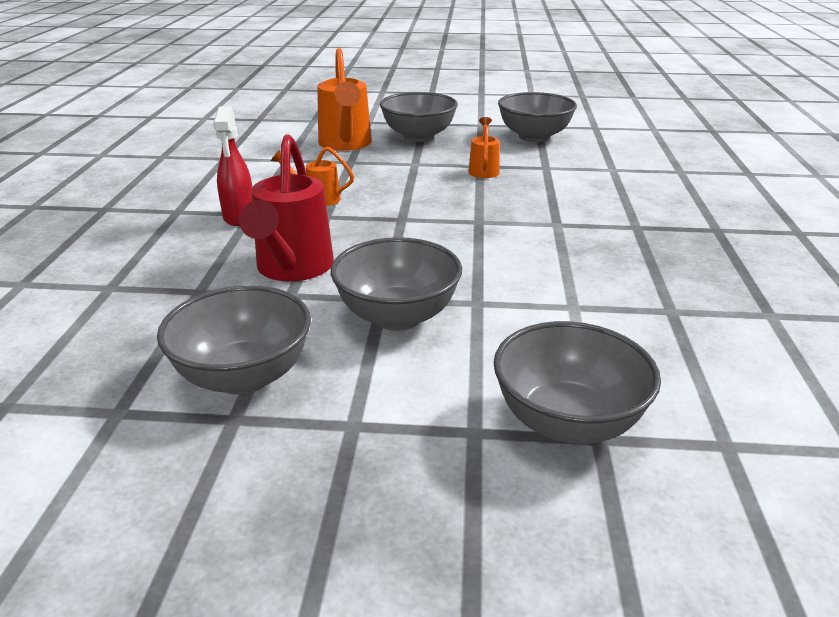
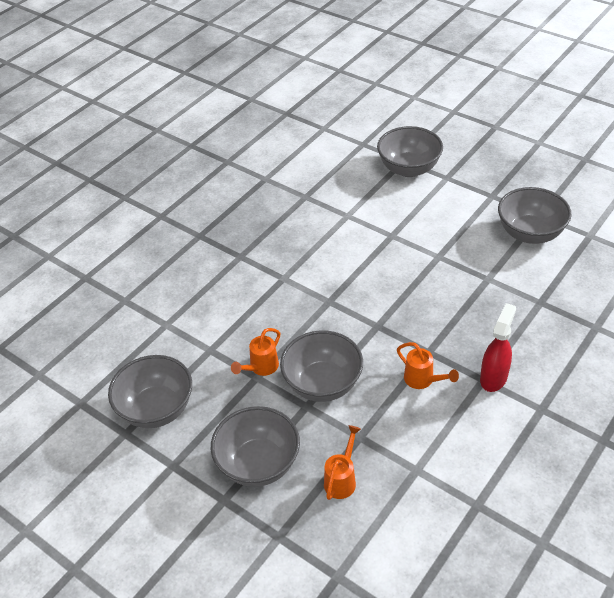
camera: 145 degrees left, 15 degrees up
(292, 270) = (478, 299): red watering can -> none
(345, 145) = (342, 479): orange watering can -> orange watering can, size x0.53
(397, 316) = (439, 241): grey bowl -> grey bowl (322, 384)

